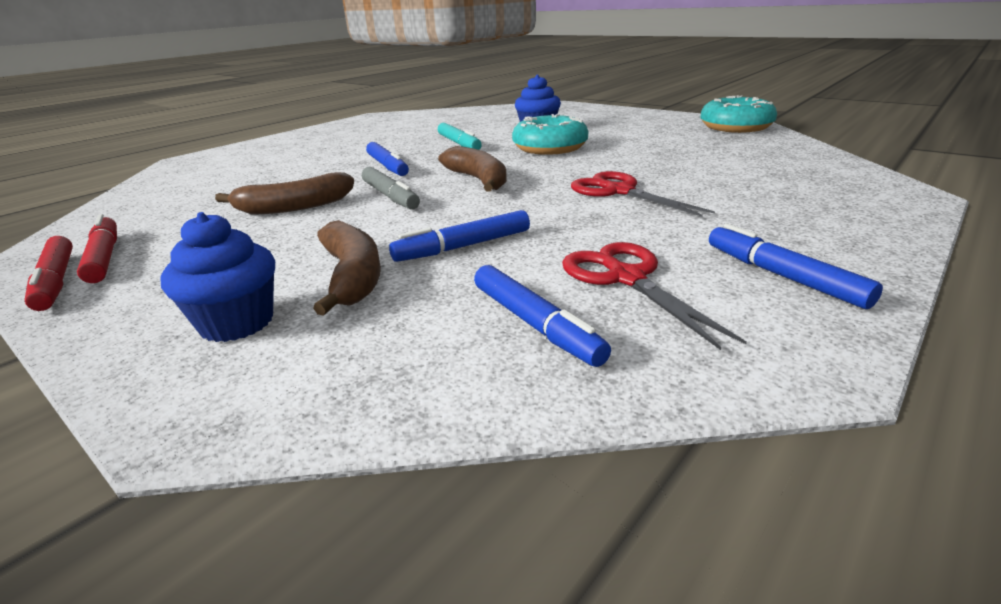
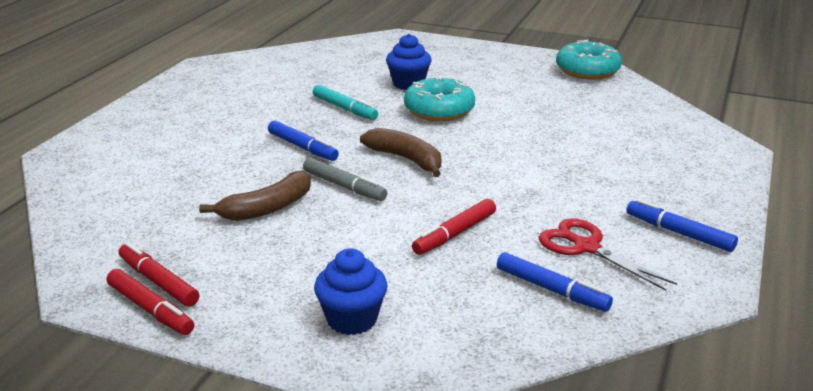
camera: 20 degrees left, 0 degrees up
(352, 276) = (395, 271): brown banana -> none
(463, 246) = (454, 234): blue marker -> red marker
(619, 191) = (534, 163): red scissors -> none

